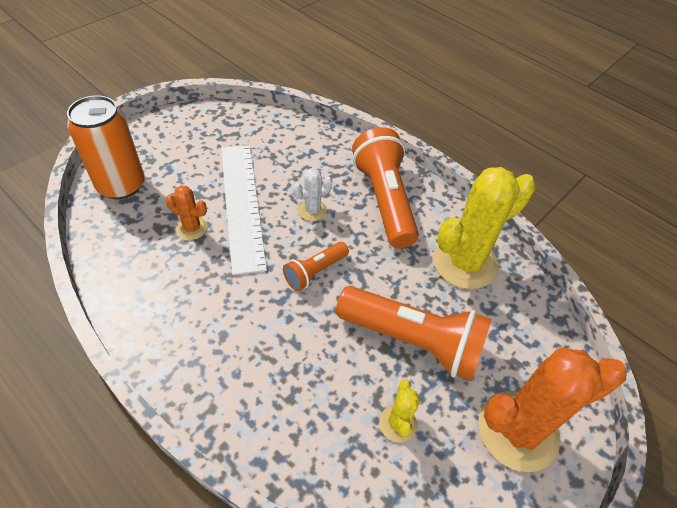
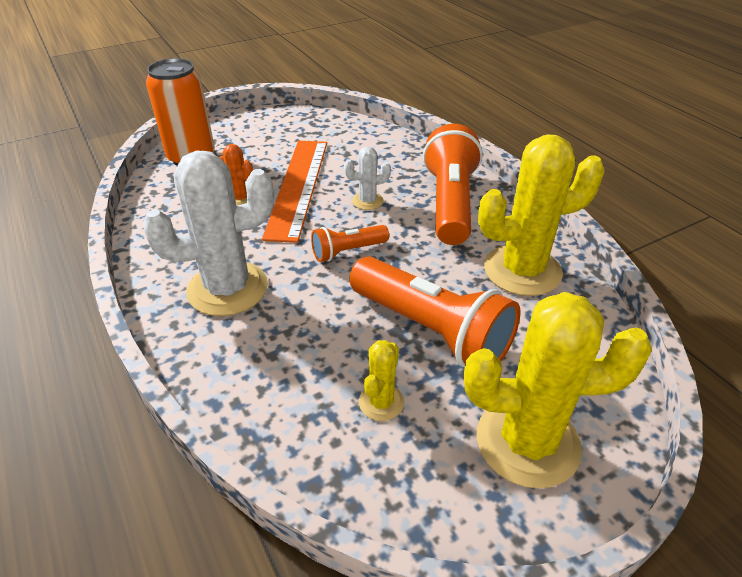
camera: 20 degrees right, 10 degrees down
(222, 337) = (228, 289): none -> white cactus
(242, 204) = (298, 187): white ruler -> orange ruler
(518, 430) = (527, 442): orange cactus -> yellow cactus

